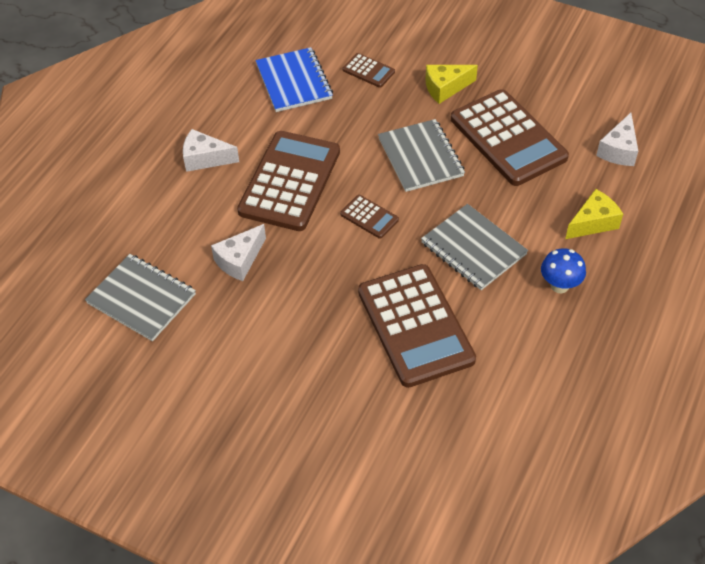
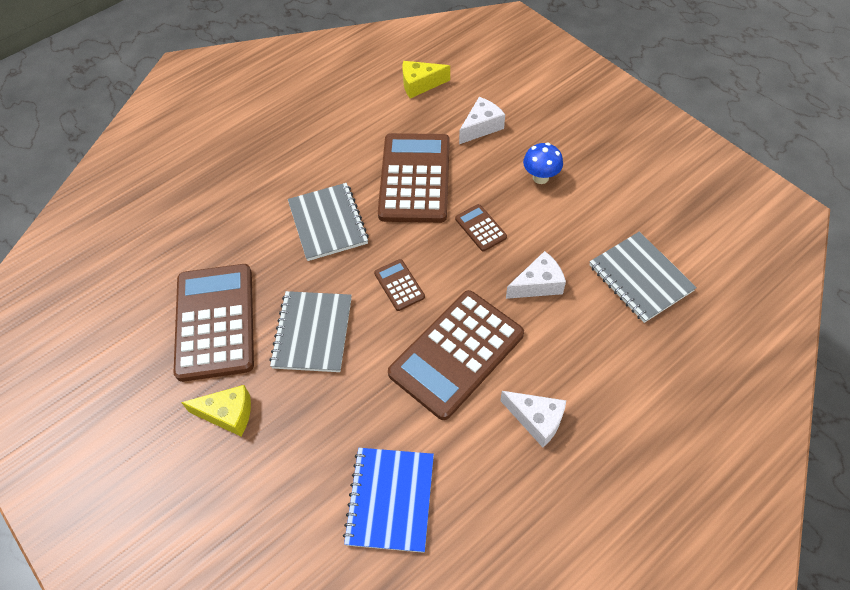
camera: 155 degrees left, 5 degrees up
(368, 71) = (294, 479): brown calculator -> brown calculator (480, 228)
(559, 285) = (284, 171): blue mushroom -> blue mushroom (540, 177)
(593, 223) = (214, 211): yellow cheese -> yellow cheese (420, 84)
(618, 150) = (130, 270): white cheese -> white cheese (481, 127)

